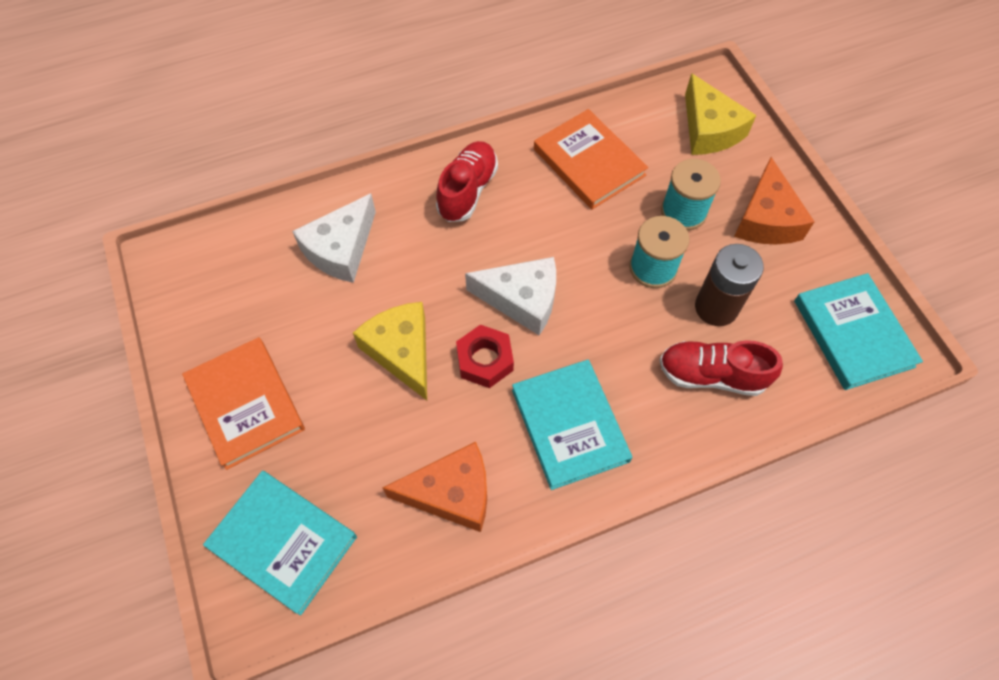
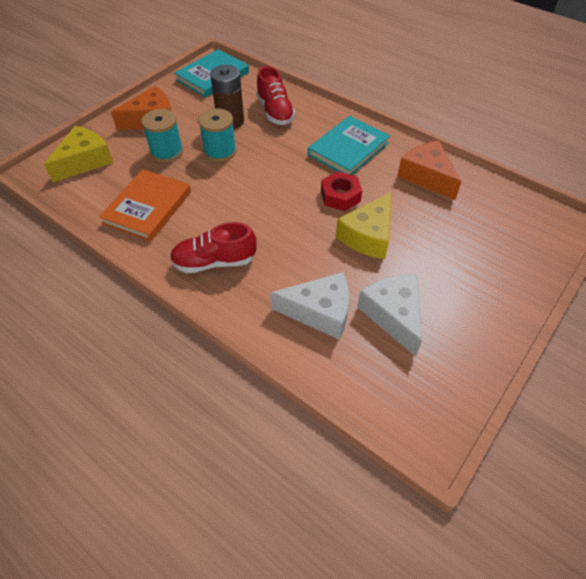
camera: 120 degrees left, 10 degrees down
(245, 404) = (475, 296): orange book -> none
(283, 542) = (522, 229): turquoise book -> none
(522, 299) = (285, 197): white cheese -> white cheese (393, 315)

